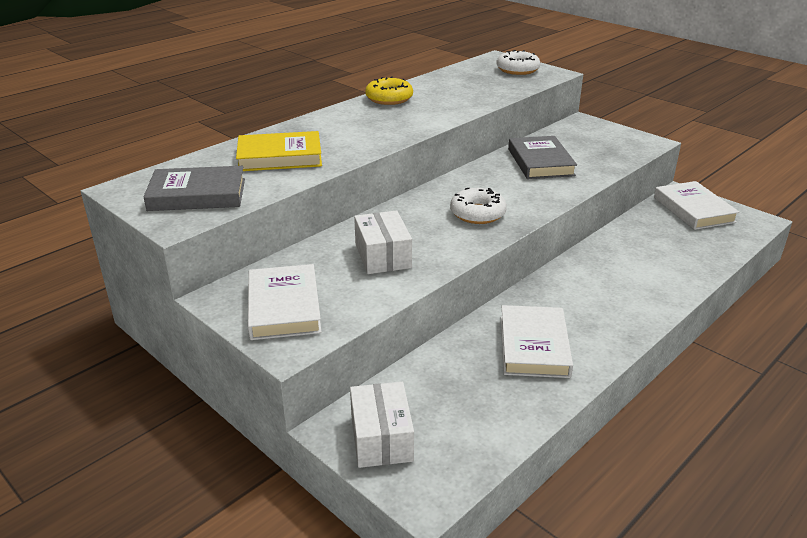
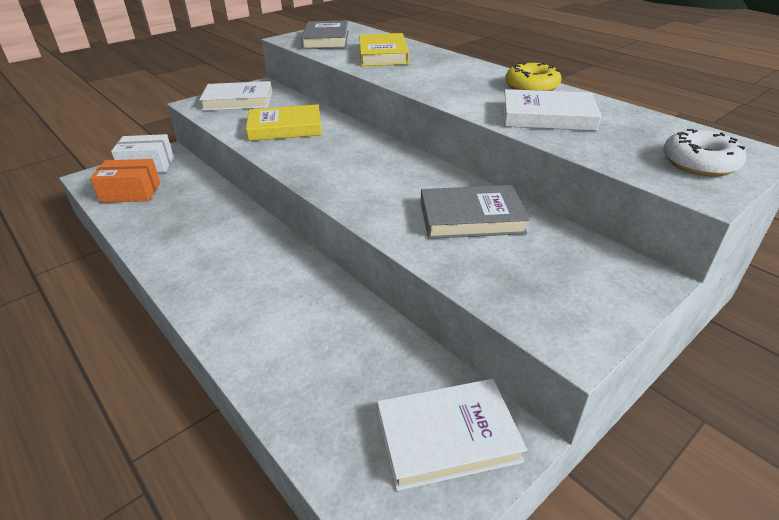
camera: 95 degrees right, 5 degrees up
(383, 256) = (285, 128): white box -> yellow book
(465, 428) = (131, 192): none -> orange box
(477, 213) = (343, 168): white donut -> none
(533, 346) = (195, 229): white book -> white book (547, 116)

